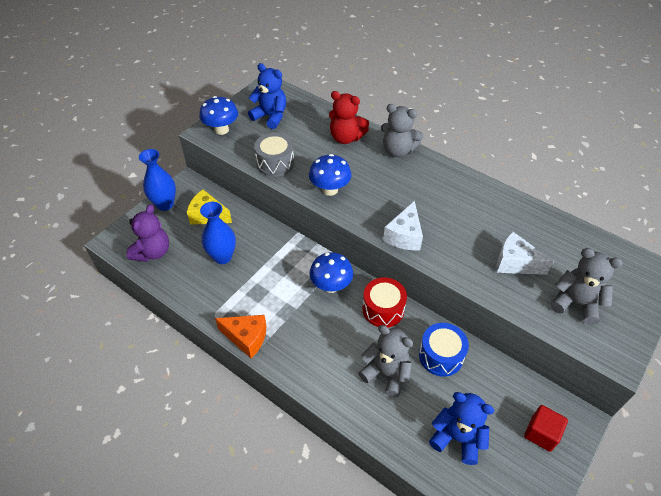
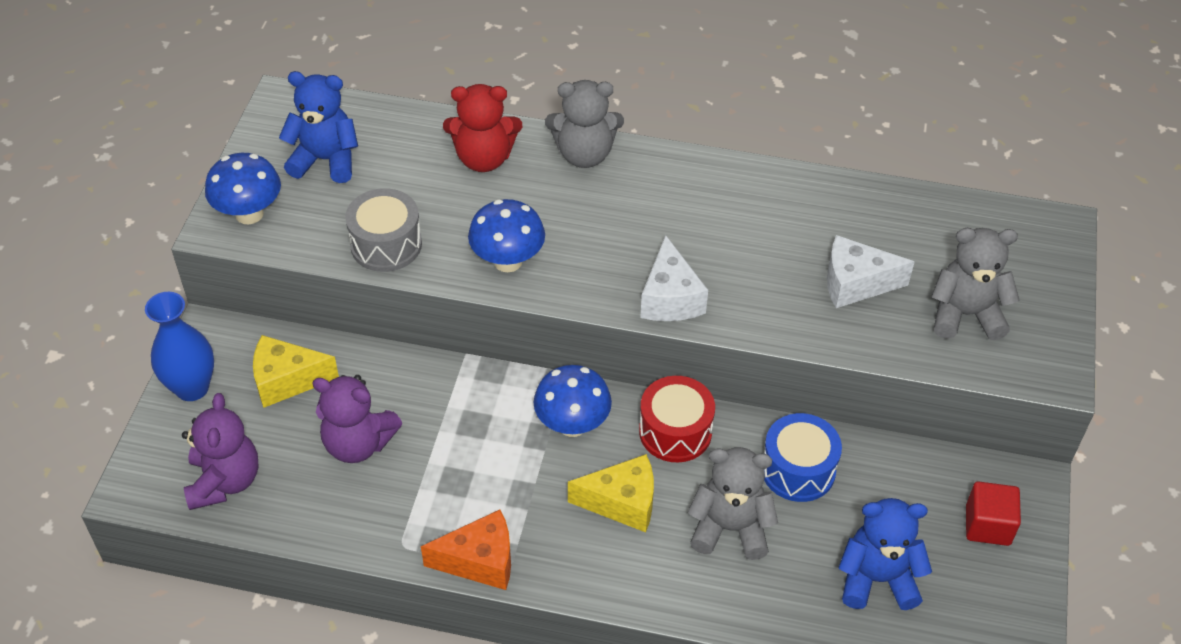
camera: 25 degrees left, 0 degrees up
(222, 257) = (358, 443): blue vase -> purple teddy bear
(335, 336) = (622, 502): none -> yellow cheese

